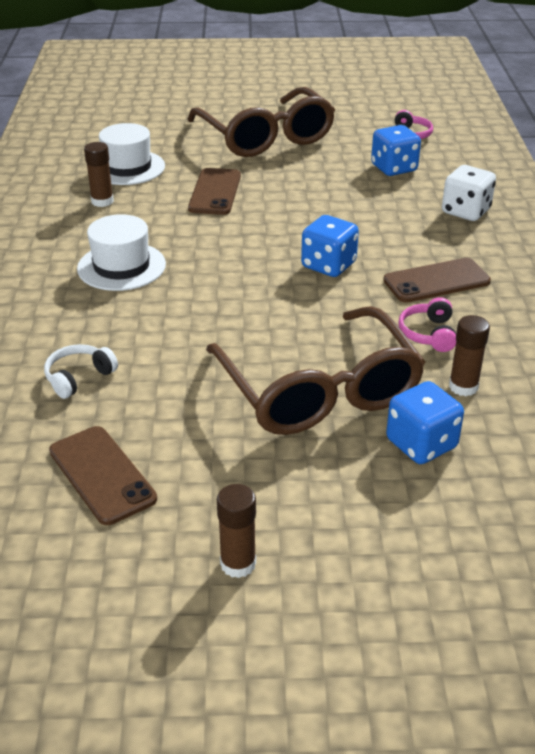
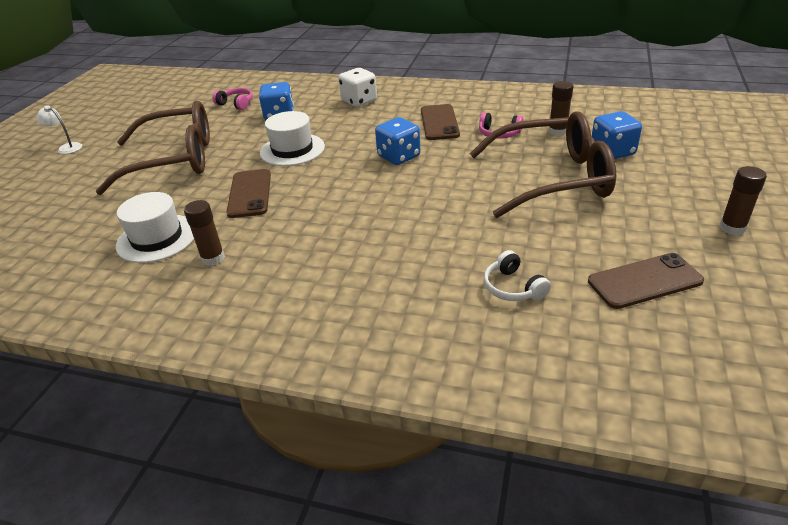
camera: 70 degrees left, 0 degrees up
(121, 266) = (344, 253): white hat -> white hat (292, 150)
(215, 192) = (250, 193): brown phone -> brown phone turned 60 degrees clockwise
(268, 81) = (66, 147): none -> white lamp

